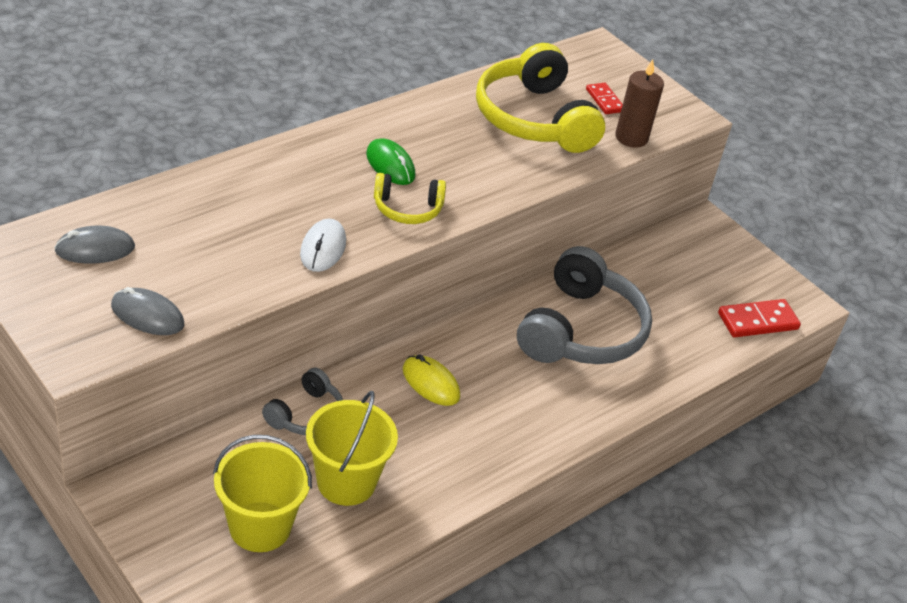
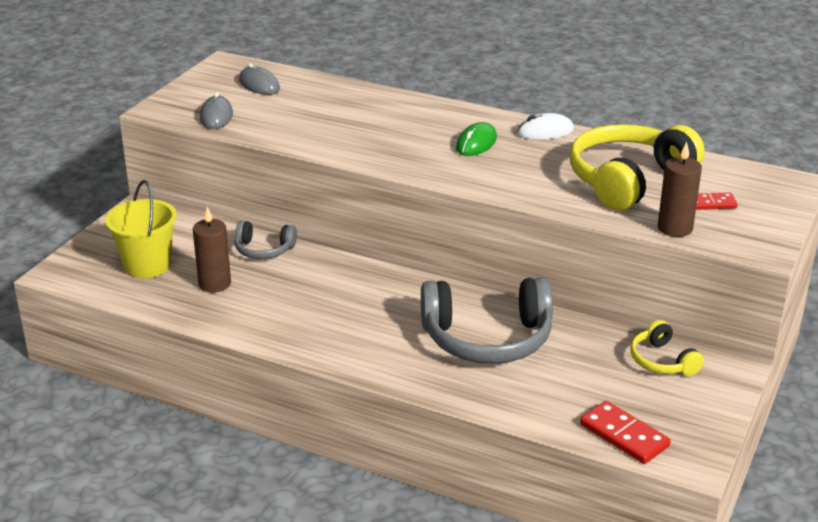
camera: 70 degrees right, 10 degrees down
(323, 248) = (348, 147): white mouse -> white mouse (545, 131)
(346, 482) = (214, 284): yellow bucket -> brown candle
(407, 209) = (433, 163): yellow headphones -> yellow headphones (662, 361)
(430, 383) = (347, 287): yellow mouse -> none
(604, 100) = (711, 203): red domino -> red domino turned 45 degrees clockwise

